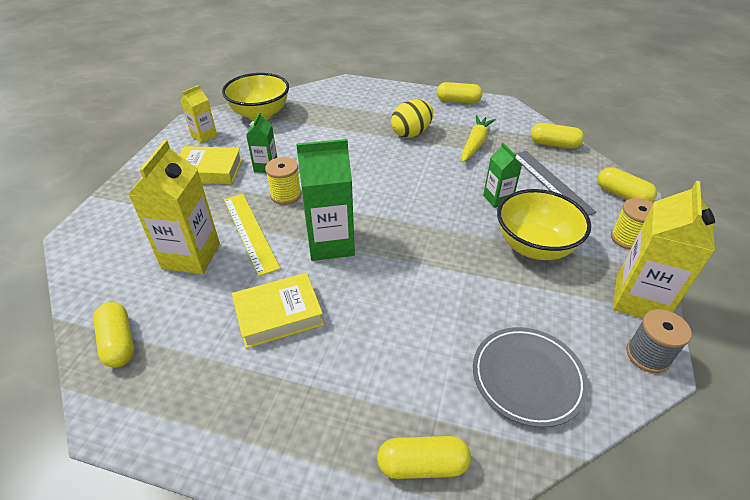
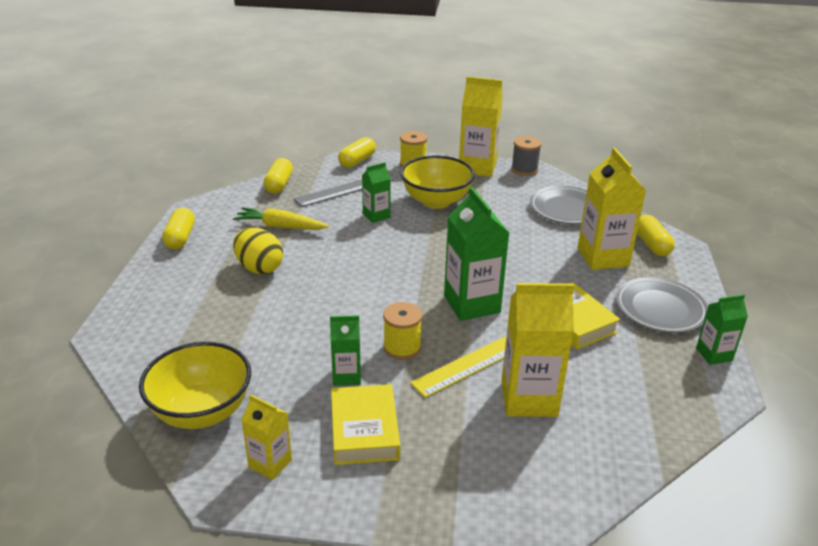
camera: 100 degrees left, 10 degrees down
(119, 342) = (659, 415): yellow capsule -> none
(168, 437) = (714, 354): none -> green carton
(270, 411) = (660, 309): none -> grey plate
(396, 384) = (603, 257): none -> yellow carton

